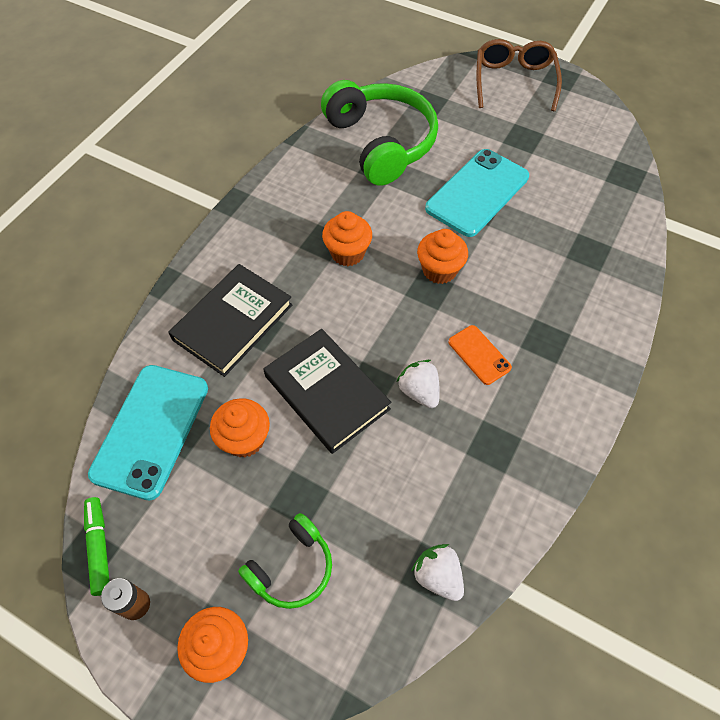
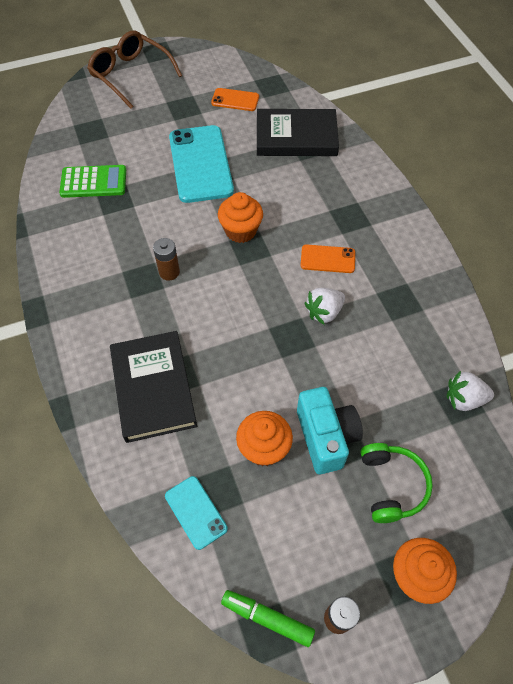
camera: 50 degrees left, 0 degrees up
(151, 430) = (195, 512): turquoise phone -> turquoise phone, size x0.50
(294, 480) = (326, 437): none -> turquoise camera
(327, 392) = (274, 368): black book -> black book (296, 137)
(347, 253) = (169, 272): orange cupcake -> brown battery
(381, 143) = (93, 182): green headphones -> green calculator
(419, 391) = (324, 312): white strawberry -> white strawberry turned 45 degrees counterclockwise
(575, 164) = (235, 100): none -> orange phone

